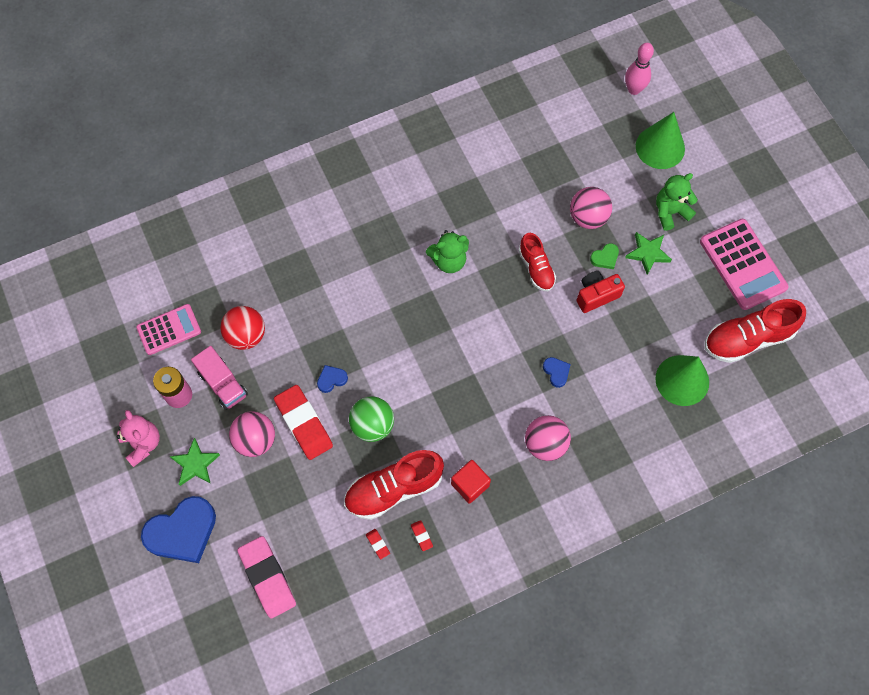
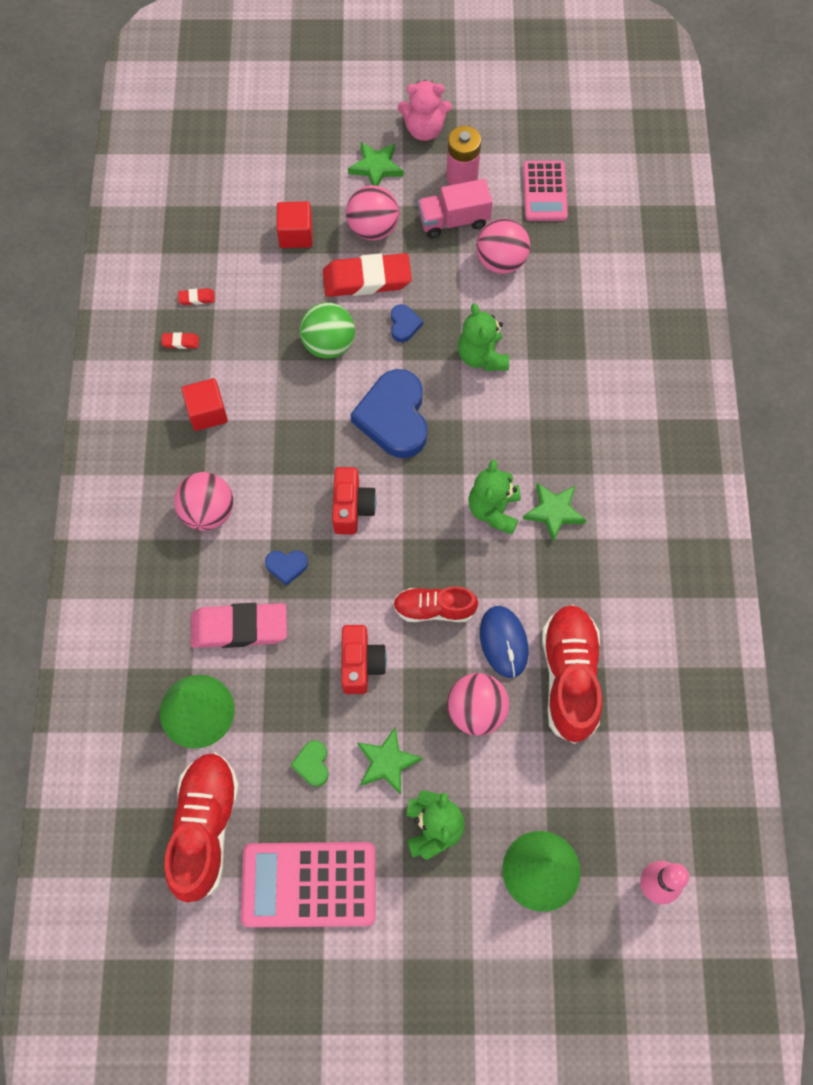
camera: 115 degrees right, 0 degrees up
(182, 532) = (311, 134): blue heart -> blue heart (394, 417)
(246, 335) = (501, 261): red ball -> pink ball
(267, 578) = (222, 189): pink eraser -> pink eraser (239, 627)
(286, 496) = (296, 234): none -> red cube
(334, 315) = (482, 356): none -> green teddy bear
(393, 489) = (246, 336): red shoe -> red shoe (569, 677)
(431, 224) = (554, 512): none -> green star
(493, 350) = (352, 508): none -> red camera
(536, 219) = (504, 642): none -> blue mouse
(605, 258) = (407, 703): green heart -> green heart (312, 764)

